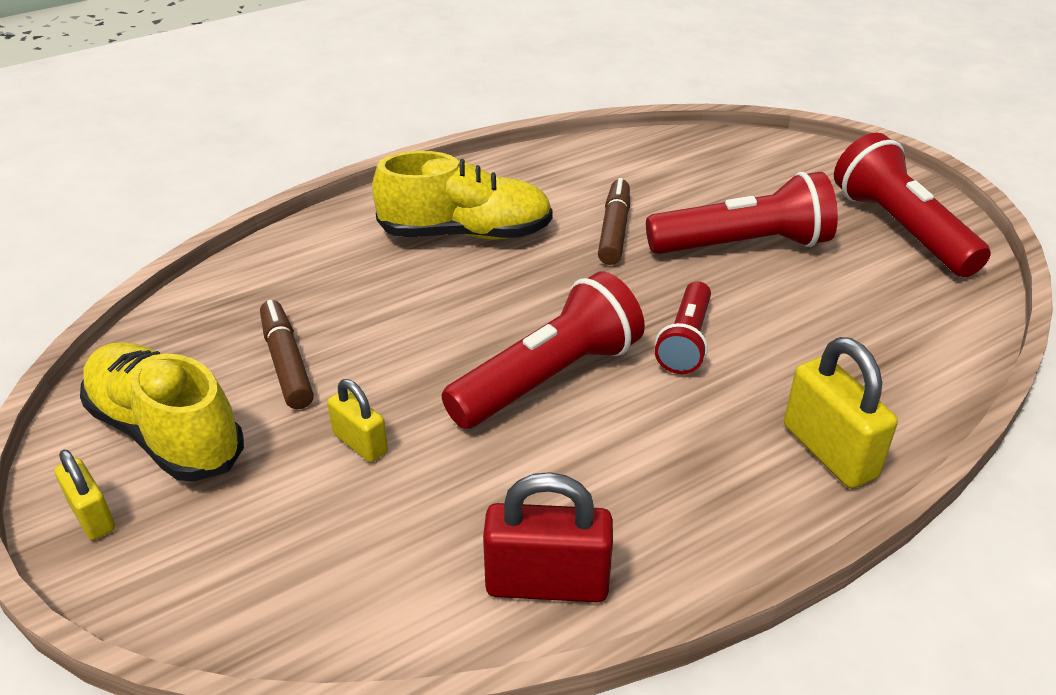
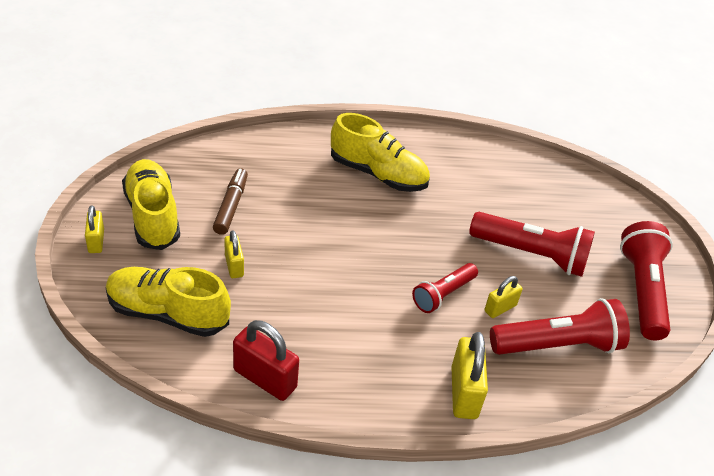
camera: 25 degrees right, 5 degrees up
(308, 567) = (167, 313): none -> yellow shoe
(548, 378) = (352, 278): red flashlight -> red flashlight (558, 345)
(614, 230) = (463, 210): brown marker -> none
(769, 324) = (500, 308): none -> yellow padlock

